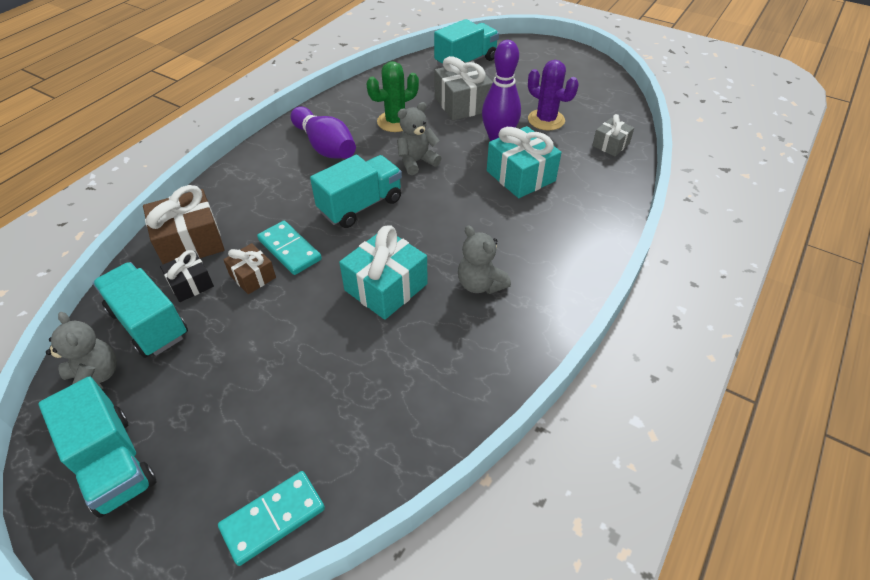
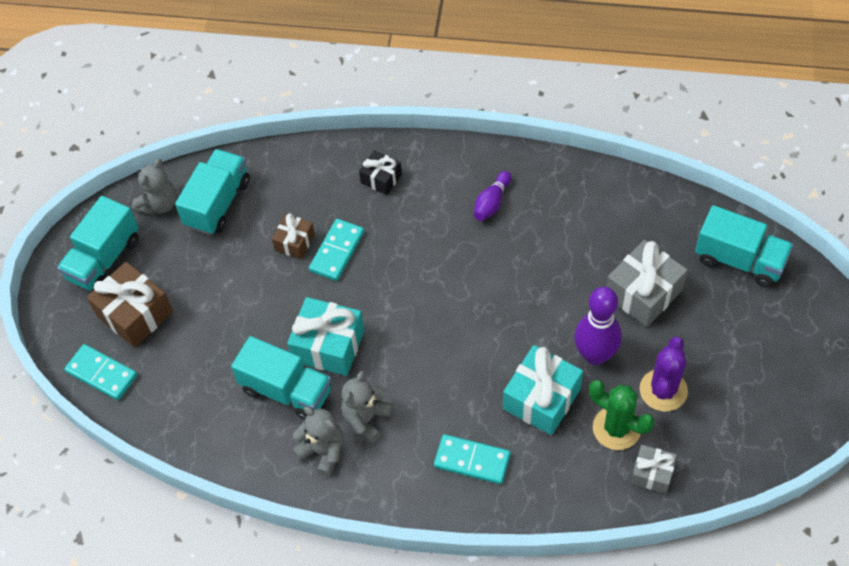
camera: 70 degrees right, 10 degrees up
(190, 242) = (310, 175): brown gift -> brown gift (135, 314)
(191, 284) = (267, 205): black gift -> black gift (381, 178)
(325, 146) = (492, 202): purple bowling pin -> purple bowling pin, size x0.57
(360, 205) = (420, 277): turquoise truck -> turquoise truck (287, 390)
(395, 121) = (570, 243): green cactus -> green cactus (616, 428)
(416, 162) = (512, 293): grey teddy bear -> grey teddy bear (323, 451)
(557, 230) = (472, 461): none -> turquoise domino

